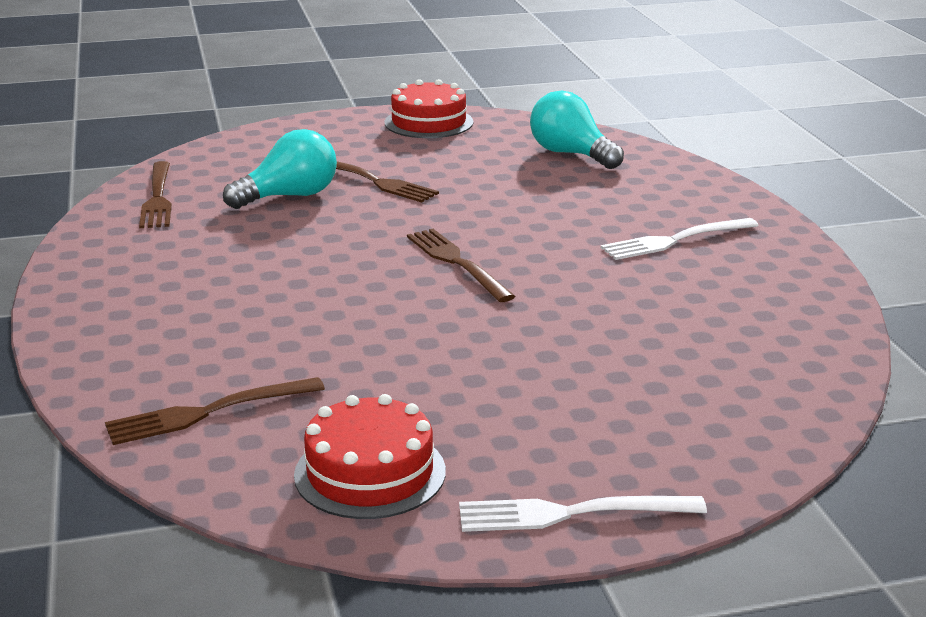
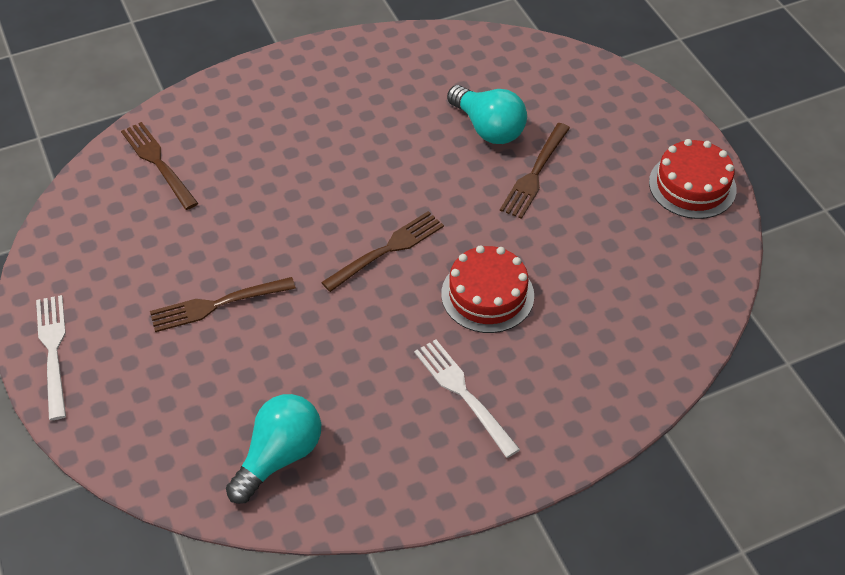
camera: 80 degrees right, 25 degrees up
(158, 198) = (464, 57): brown fork -> brown fork (217, 304)
(370, 473) = (95, 250): red cake -> red cake (487, 295)
(571, 154) = (647, 302): turquoise light bulb -> turquoise light bulb (279, 456)

